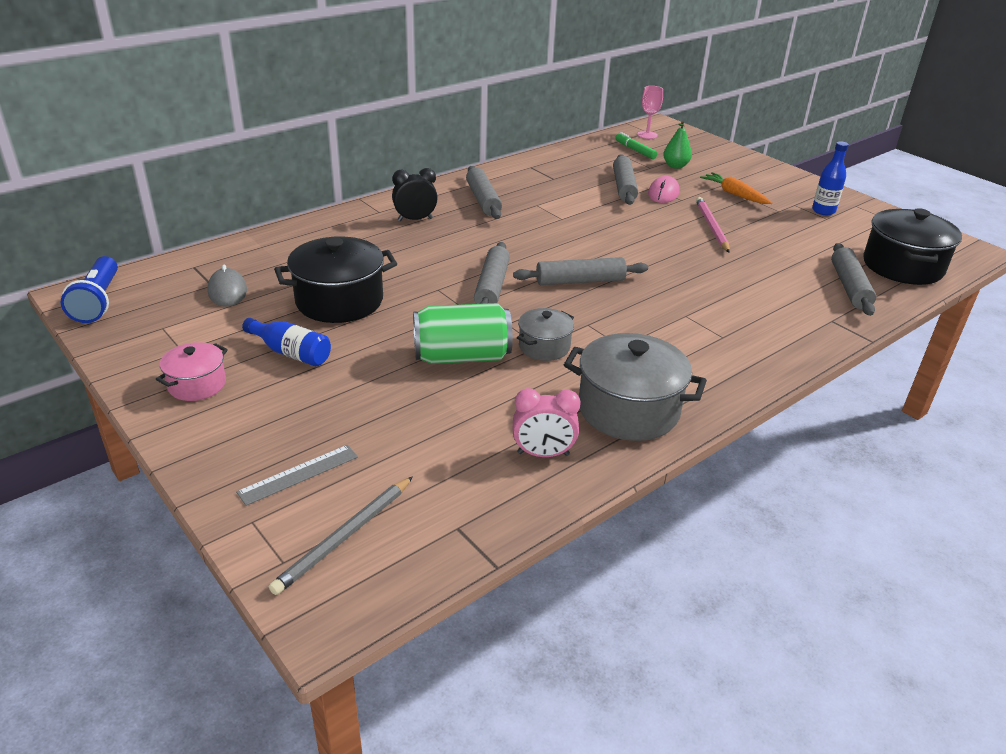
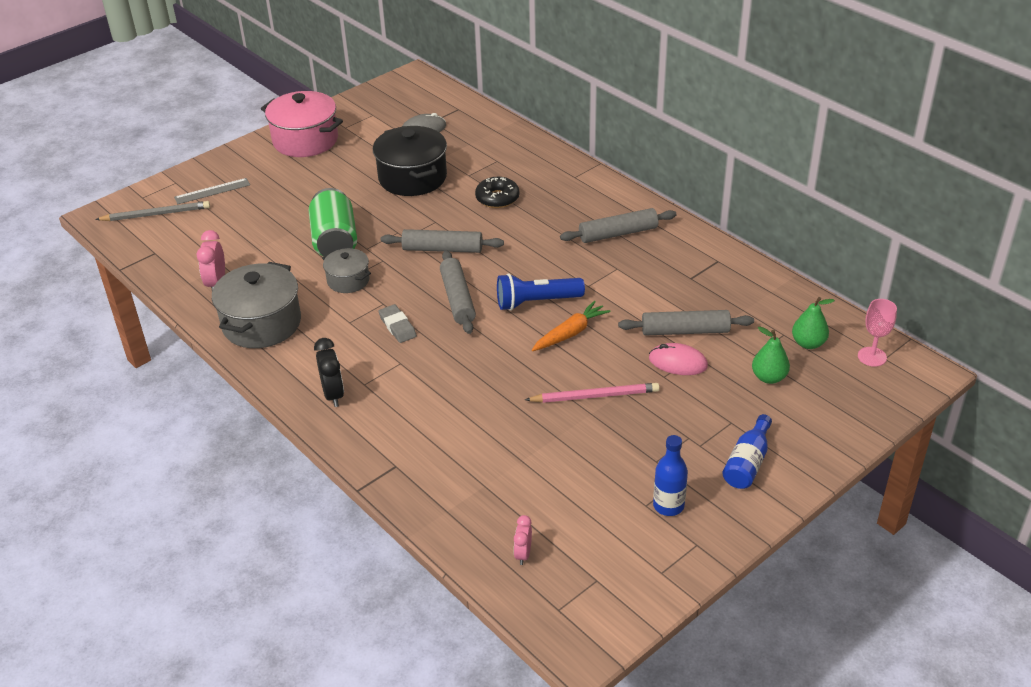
camera: 90 degrees right, 5 degrees up
(98, 302) = (405, 85): blue flashlight -> blue flashlight (536, 302)
(197, 385) = (305, 140): pink pot -> pink pot, size x1.79
(291, 353) = (341, 168): blue bottle -> blue bottle (747, 463)
(298, 474) = (212, 191): grey ruler -> grey ruler turned 75 degrees counterclockwise
(345, 537) = (156, 214): grey pencil -> grey pencil turned 135 degrees clockwise
(403, 252) = (497, 198): none -> black donut
(415, 219) = (563, 198): black clock -> black clock (333, 394)
(627, 316) = (397, 326): none -> grey eraser
(635, 150) = (808, 343): green marker -> green pear
(734, 194) = (695, 425): orange carrot -> orange carrot (570, 333)
(849, 287) = (466, 493): grey rolling pin -> none
(902, 266) = (523, 554): black pot -> pink clock

